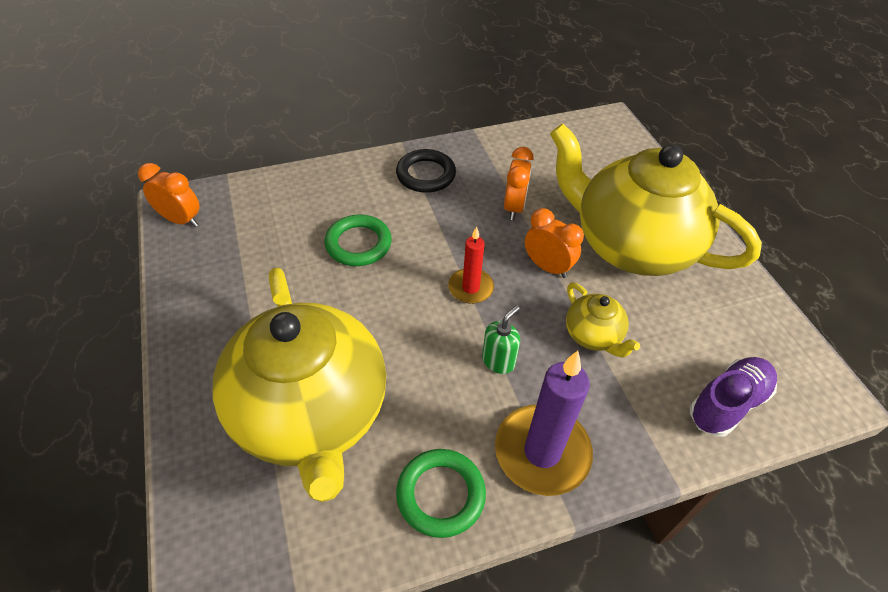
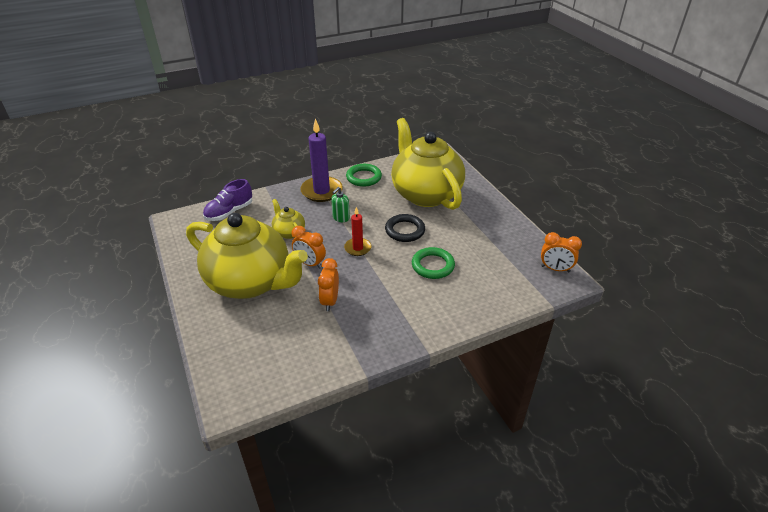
camera: 175 degrees right, 10 degrees down
(426, 175) = (400, 321): black ring -> black ring (405, 230)

